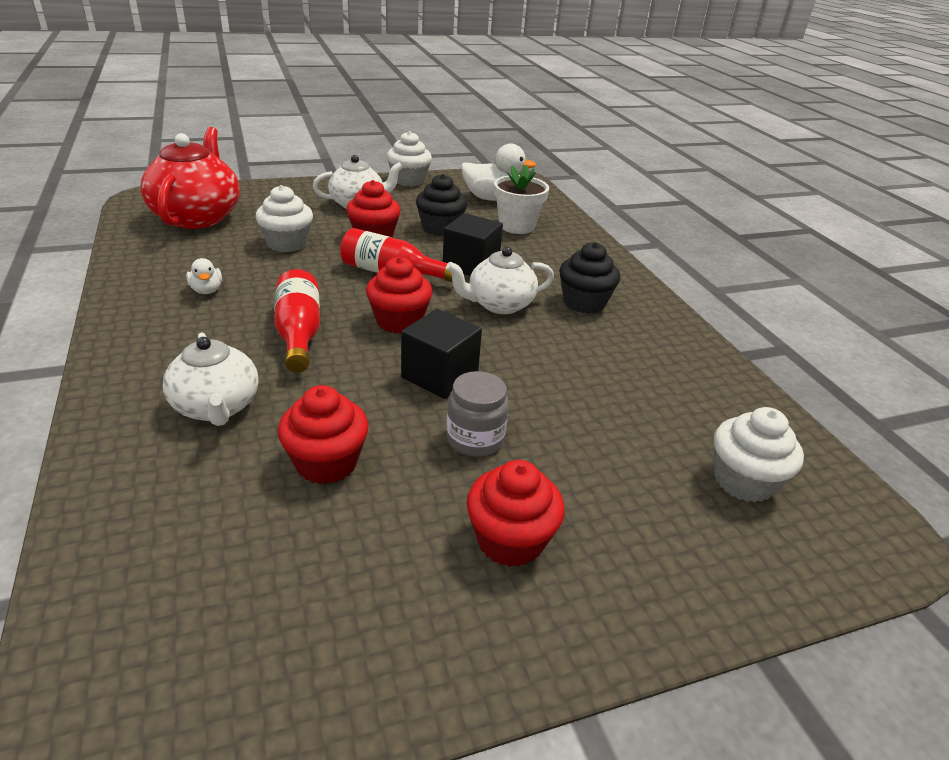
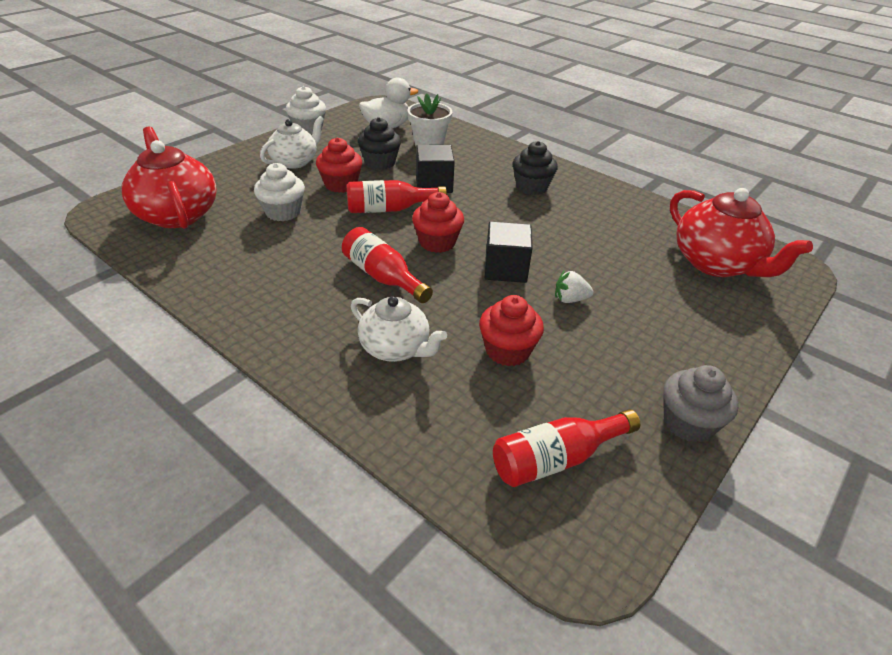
camera: 30 degrees left, 5 degrees up
(207, 290) = (272, 271): white duck -> none
(217, 613) = (556, 459): none -> red bottle
(439, 667) = (688, 423): none -> grey cupcake
(475, 439) = (570, 299): grey jar -> white strawberry
(499, 304) = (484, 207): white teapot -> none
(510, 540) = (649, 346): red cupcake -> none
(743, 481) = (716, 264): white cupcake -> red teapot

